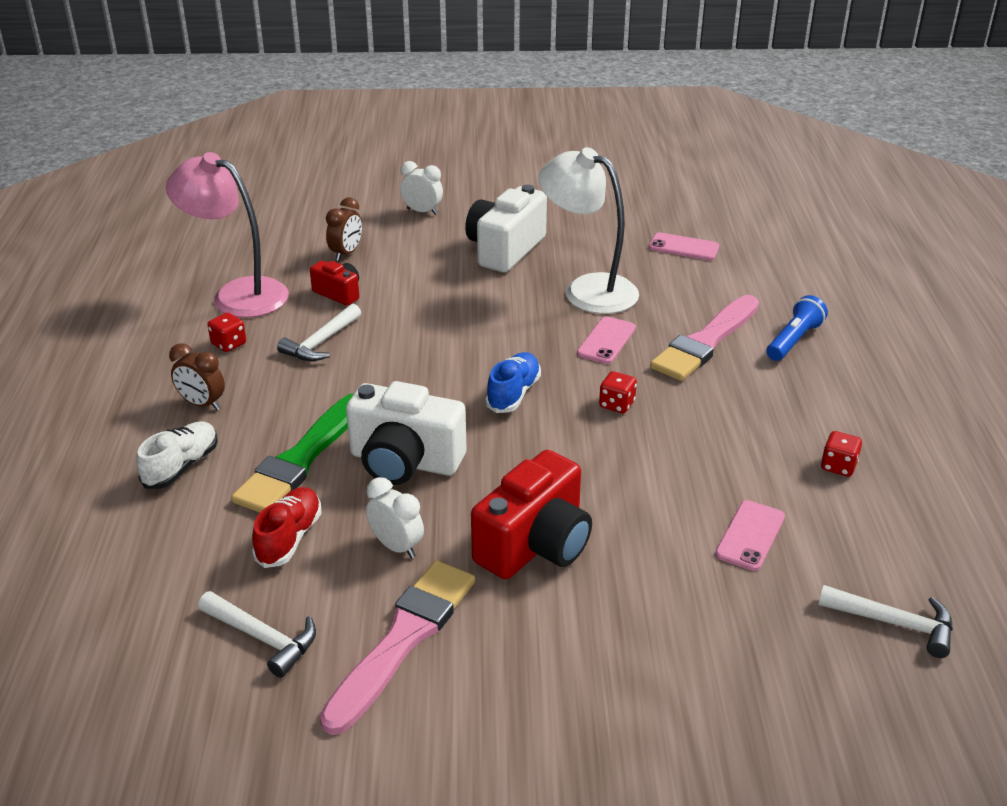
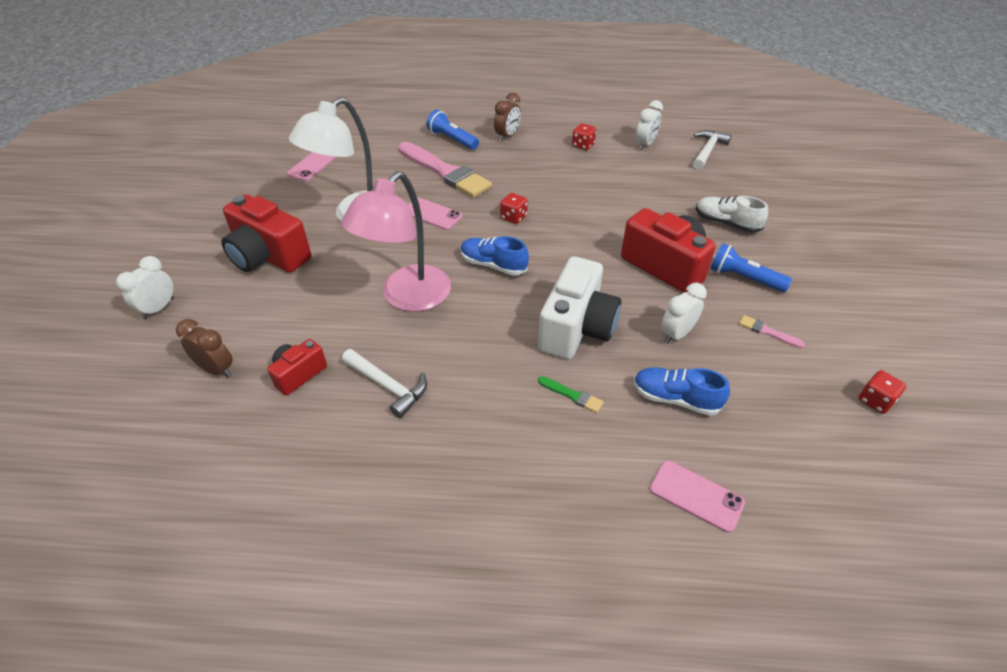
camera: 85 degrees left, 10 degrees up
(181, 466) = (582, 489): white shoe -> white shoe (726, 223)
(202, 404) = (479, 482): brown clock -> brown clock (507, 136)
(229, 344) = (369, 467): red dice -> red dice (875, 401)
(237, 294) = (263, 467): pink lamp -> pink lamp (407, 297)
(263, 638) = (788, 410): white hammer -> none
(289, 538) = (675, 399): red shoe -> blue shoe
(301, 459) = (572, 395): green brush -> green brush, size x0.40
(403, 639) = (768, 332): pink brush -> pink brush, size x0.40
(505, 250) = (268, 256): white camera -> red camera
(519, 628) = (744, 278): none -> blue flashlight
(750, 535) = (646, 183): pink phone -> pink phone (696, 496)
(877, 540) = (645, 144): none -> white clock

